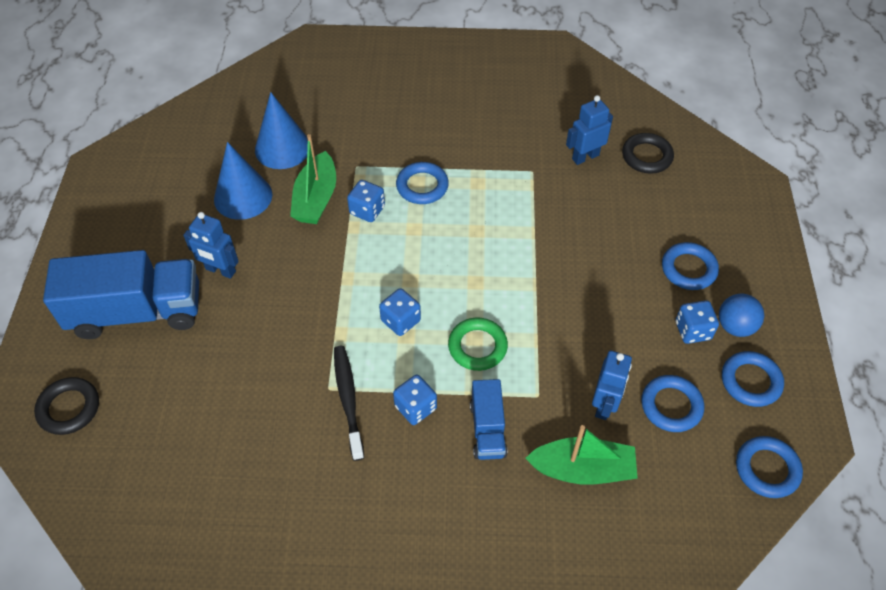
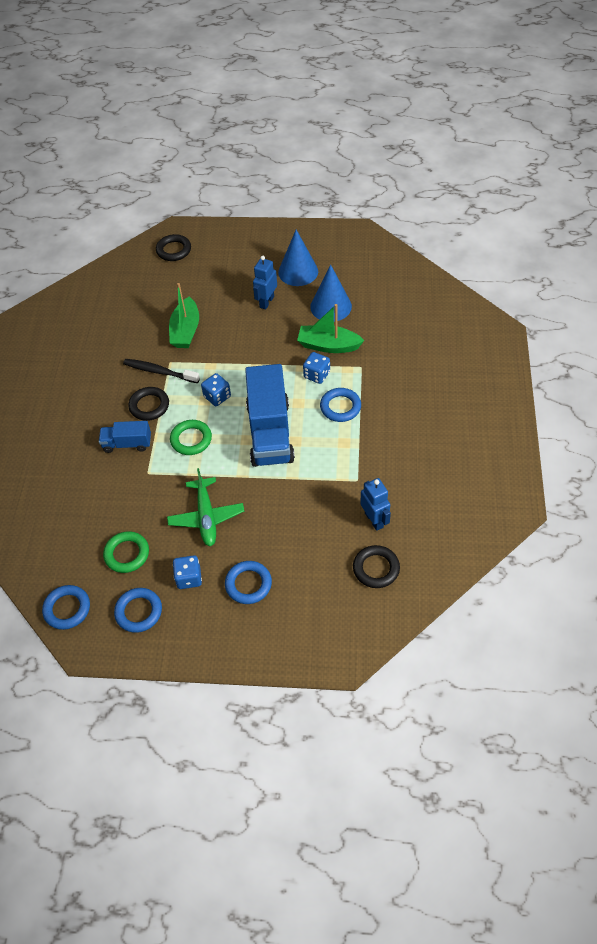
camera: 95 degrees right, 0 degrees up
(137, 312) = (237, 268): blue truck -> blue truck (270, 432)
(282, 148) = (378, 323): blue cone -> blue cone (298, 272)
(348, 400) = (160, 372): black toothbrush -> black toothbrush turned 150 degrees counterclockwise
(415, 407) = (149, 406): blue dice -> black ring
(582, 469) = (89, 495): green boat -> green boat (185, 331)
(601, 318) = (206, 517): none -> green plane
(604, 405) = (134, 512): blue robot -> none
(671, 406) = (127, 554): blue ring -> green ring
(735, 326) = (189, 610): blue ball -> none

